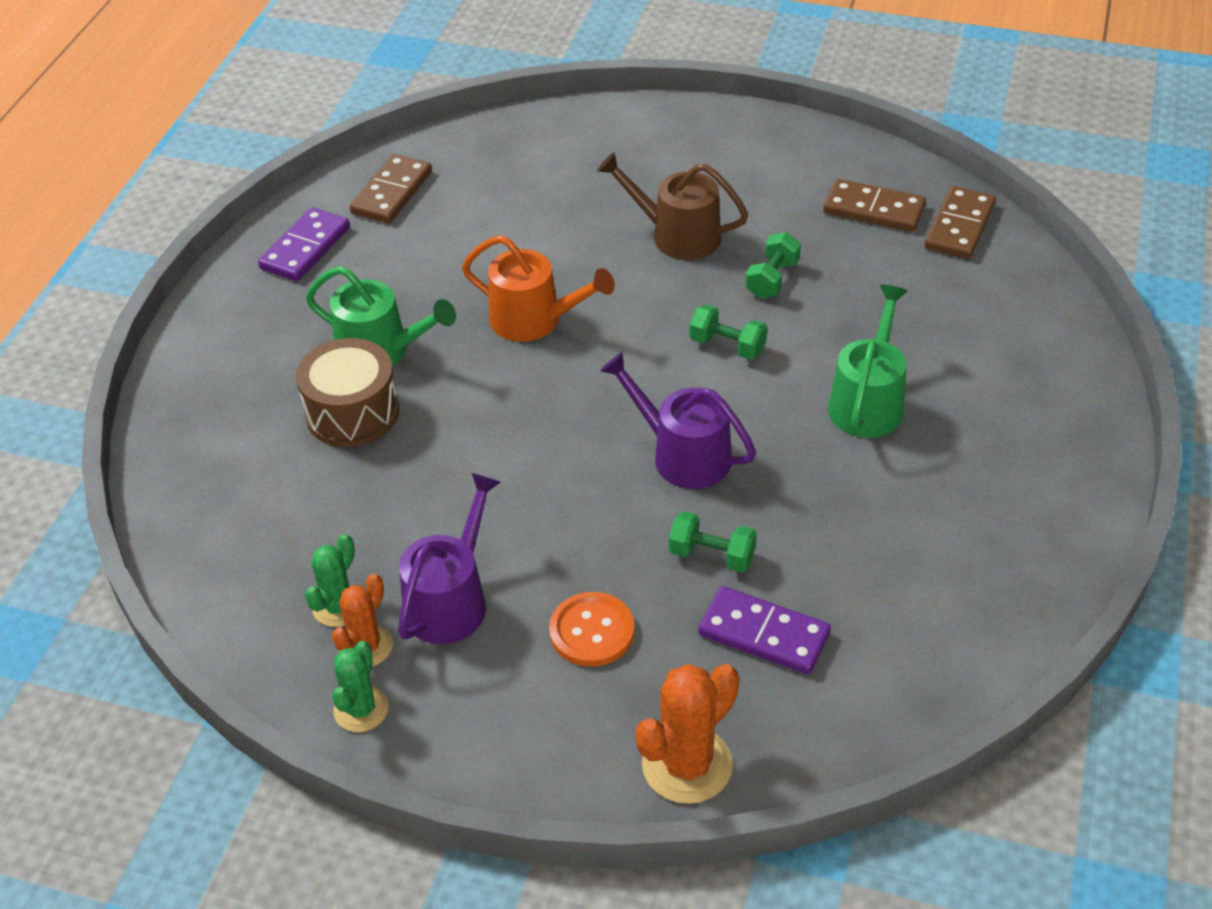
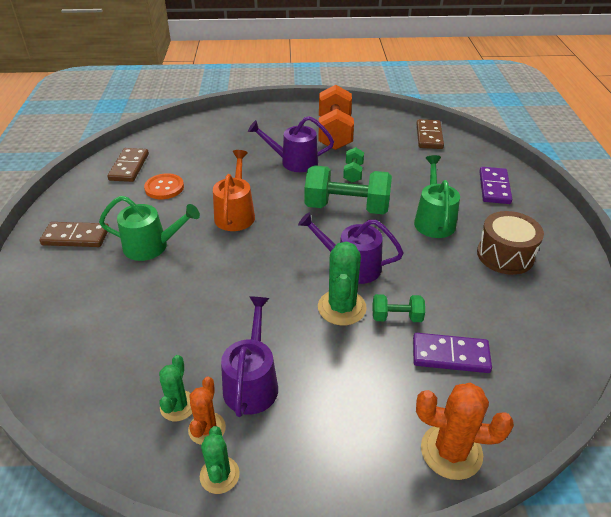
camera: 20 degrees left, 5 degrees down
(305, 248) = (87, 202): purple domino -> purple domino (494, 187)
(352, 412) = (145, 283): brown drum -> brown drum (505, 255)
(534, 320) = (235, 214): orange watering can -> orange watering can turned 90 degrees counterclockwise
(592, 631) = (349, 380): orange button -> orange button (164, 188)
(633, 520) = (342, 307): none -> green cactus
(677, 235) = (294, 162): brown watering can -> purple watering can
(687, 765) = (451, 451): orange cactus -> orange cactus turned 75 degrees clockwise
(727, 346) = (347, 207): green dumbbell -> green dumbbell, size x2.05
(779, 187) = (334, 133): none -> orange dumbbell
(873, 210) = (385, 136): brown domino -> brown domino (76, 237)

